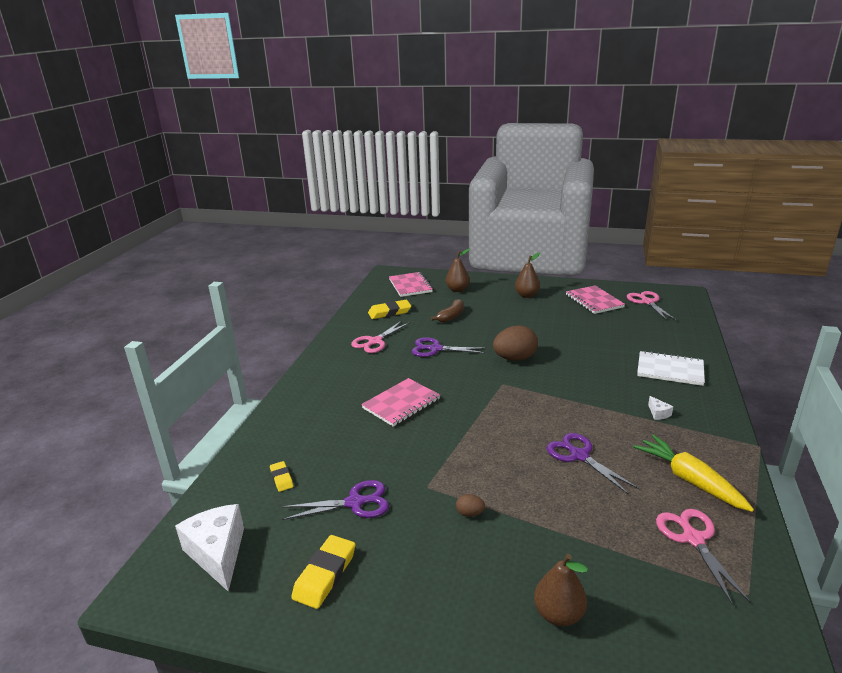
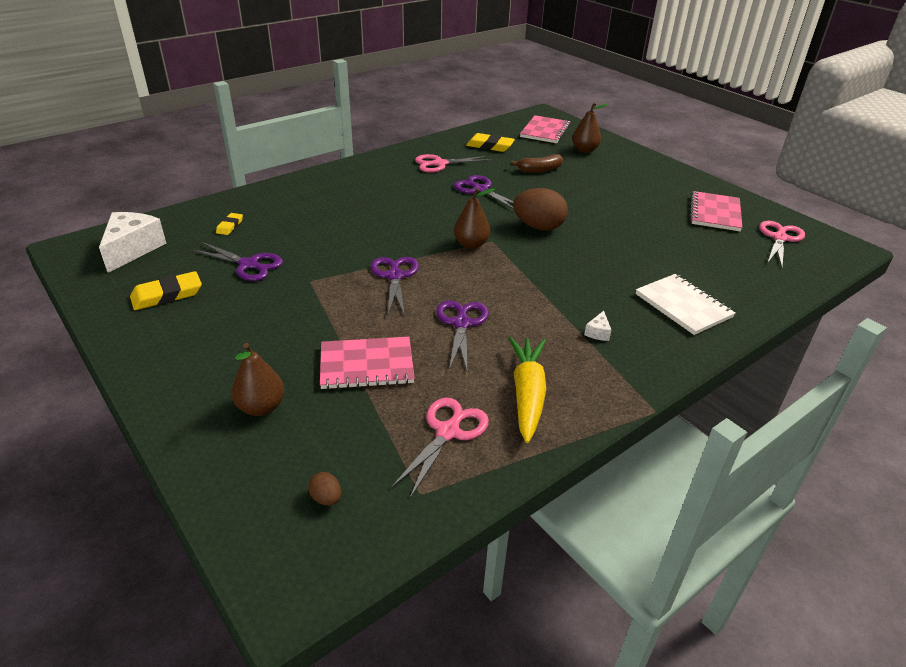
camera: 35 degrees right, 10 degrees up
(401, 403) = (385, 217): pink notebook -> pink notebook (366, 365)
(470, 513) = (309, 313): brown egg -> brown egg (326, 498)
(482, 446) = (395, 276): none -> purple scissors
(526, 295) = (648, 180): brown pear -> brown pear (471, 244)

